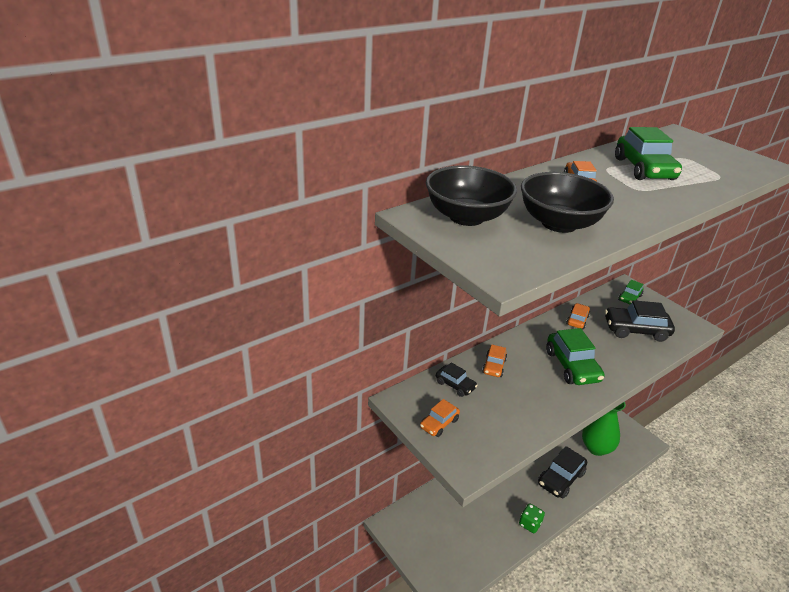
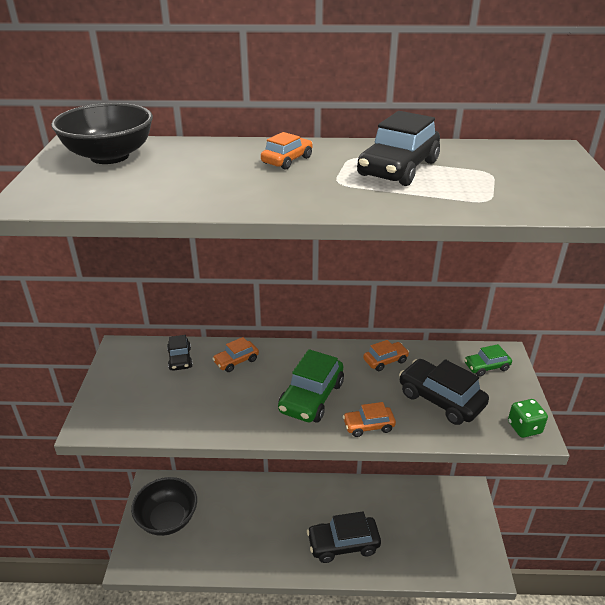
camera: 40 degrees right, 0 degrees up
(439, 423) = (122, 380): orange car -> orange car (368, 426)
(530, 524) = (264, 563): green dice -> green dice (524, 428)
(559, 223) = (173, 184): black bowl -> black bowl (167, 519)
(596, 448) = (418, 540): green vase -> none
(644, 169) = (398, 168): green car -> black car

